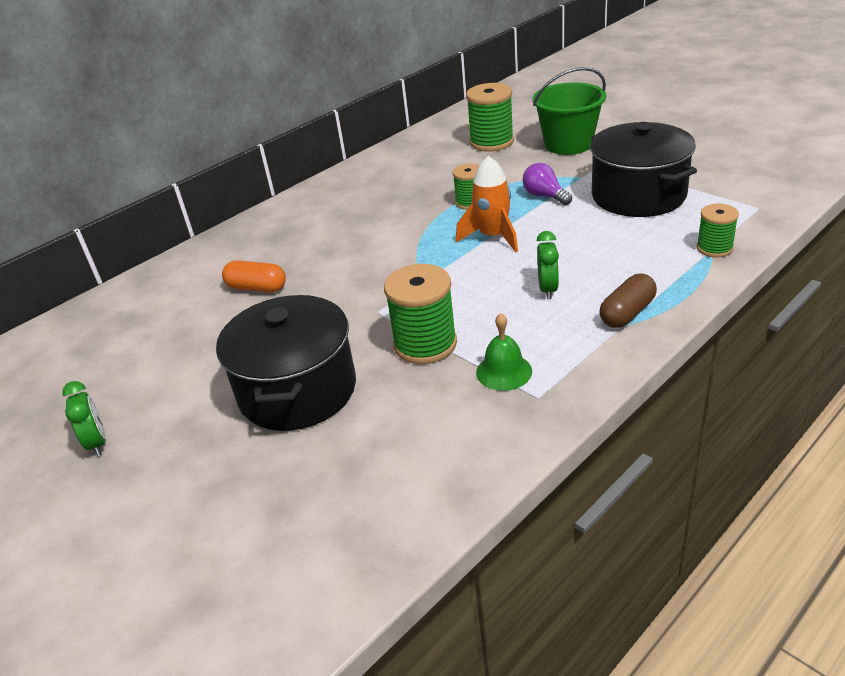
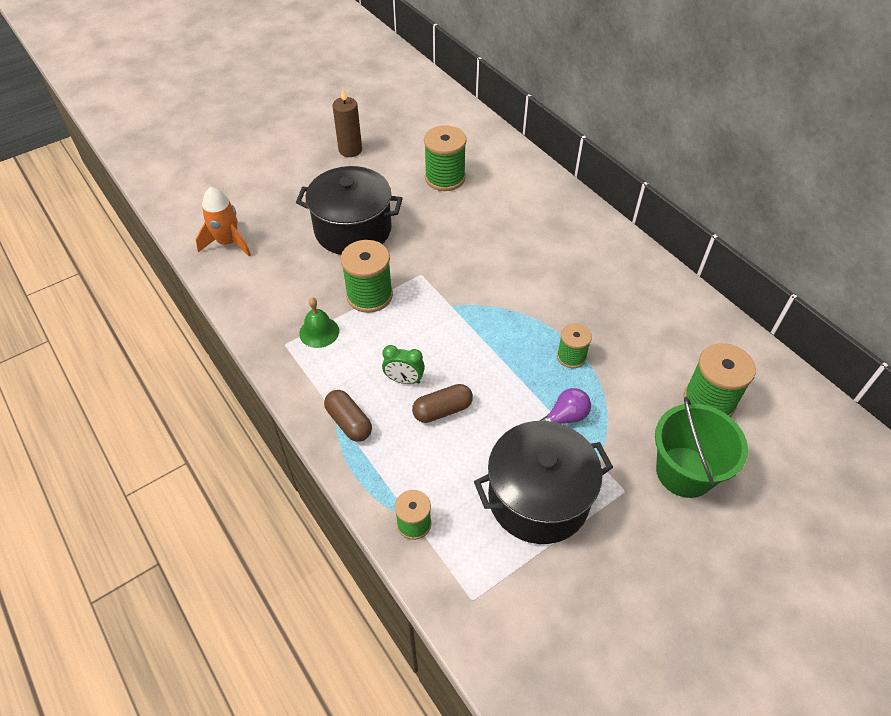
camera: 95 degrees right, 15 degrees up
(97, 442) = (350, 150): green clock -> brown candle
(185, 330) = (445, 178): none -> green spool
(257, 288) = (482, 212): orange capsule -> none
(493, 237) = (501, 361): orange rocket -> orange rocket (228, 243)
(574, 258) = (442, 410): none -> brown capsule

